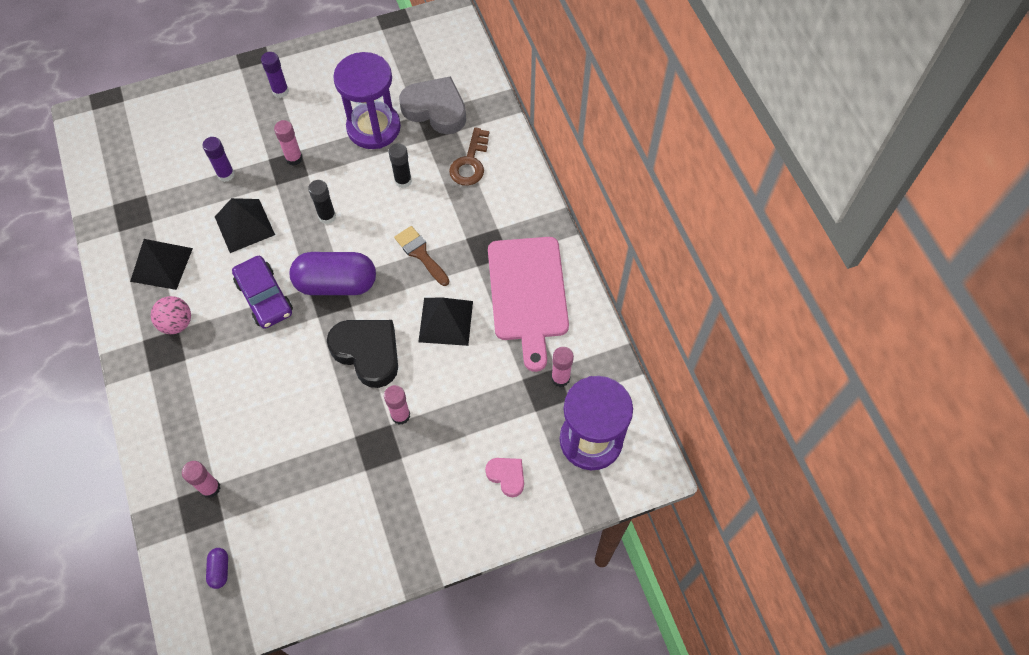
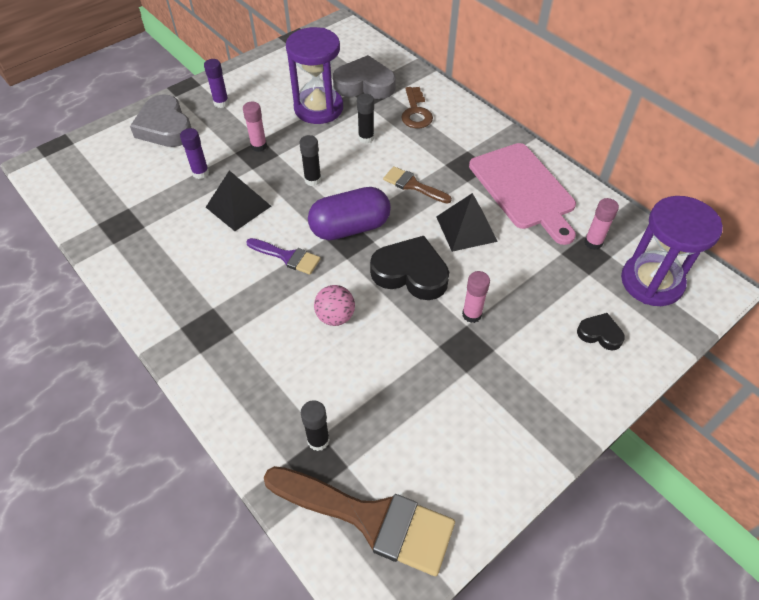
camera: 20 degrees left, 10 degrees down
(161, 264) = (170, 258): black pyramid -> none
(177, 323) = (209, 303): pink ball -> pink ball (335, 316)
(210, 488) = (318, 440): pink glue stick -> black glue stick
(214, 107) = (165, 127): none -> grey heart
(220, 570) = (370, 518): purple capsule -> brown brush
(264, 297) = (287, 257): purple car -> purple brush
(507, 476) = (600, 334): pink heart -> black heart

